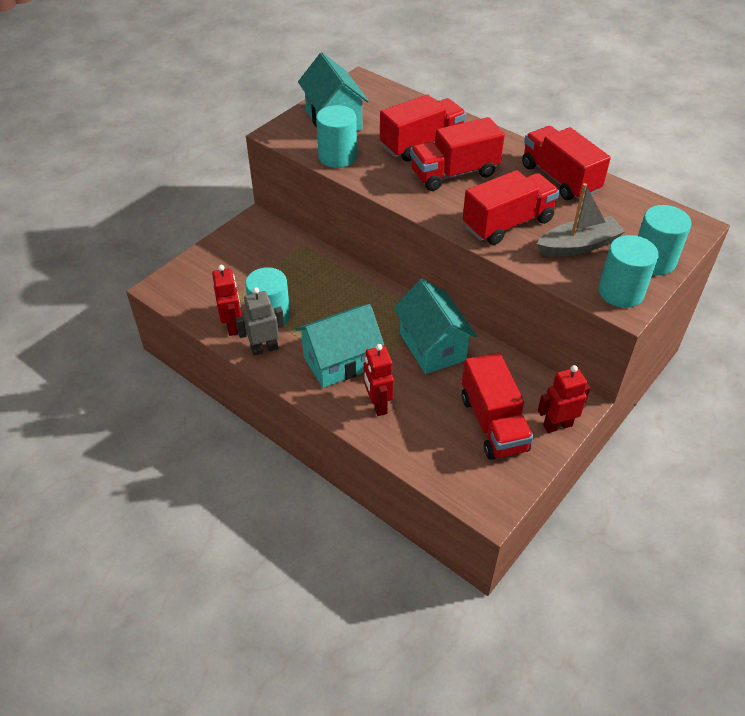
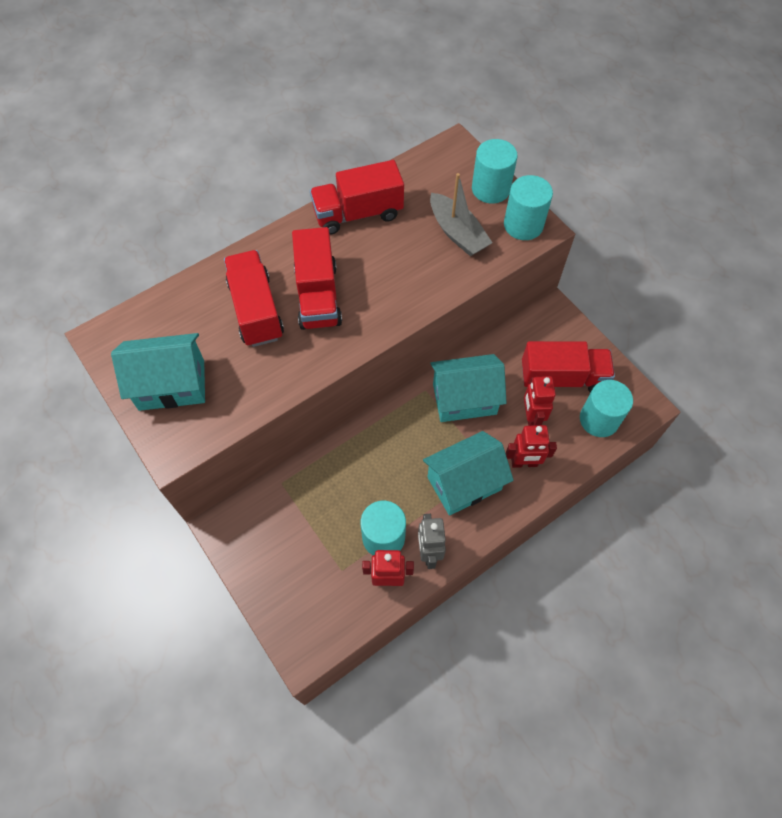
camera: 75 degrees left, 15 degrees up
(337, 157) = (246, 396): turquoise cylinder -> turquoise cylinder (599, 419)
(340, 362) = (464, 483): turquoise house -> turquoise house turned 75 degrees clockwise
(508, 224) = (411, 275): red truck -> none
(557, 425) = (573, 333): red robot -> red robot (531, 417)
(578, 246) = (457, 233): grey boat -> grey boat turned 150 degrees clockwise

